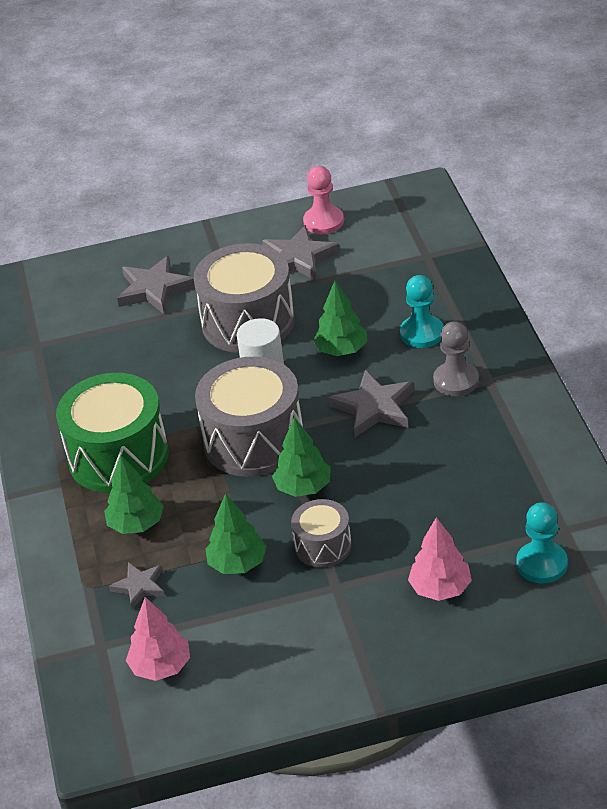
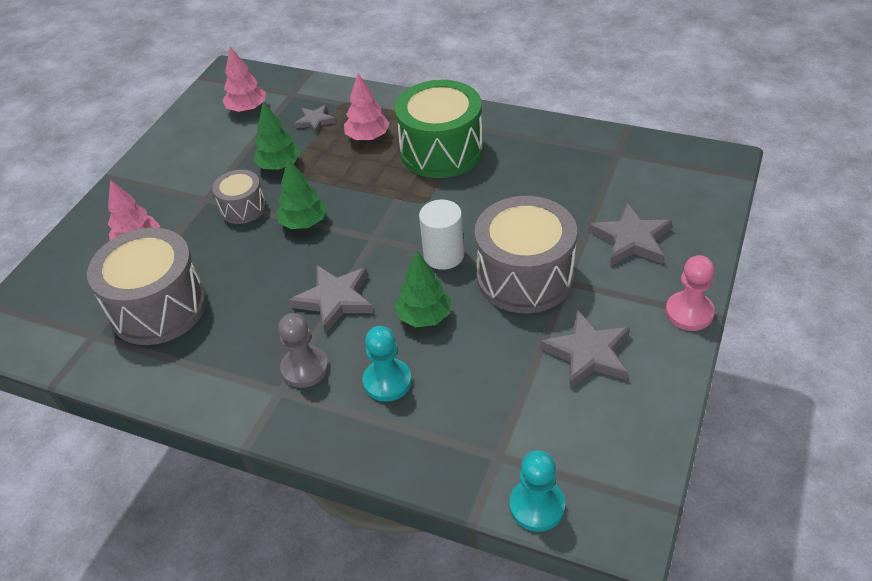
camera: 125 degrees right, 5 degrees up
(136, 524) = (368, 137): green tree -> pink tree
(254, 440) = (379, 219): grey drum -> grey drum (159, 307)
(323, 222) = (636, 404): pink pawn -> pink pawn (689, 312)
(542, 564) = (86, 304): turquoise pawn -> turquoise pawn (537, 506)

